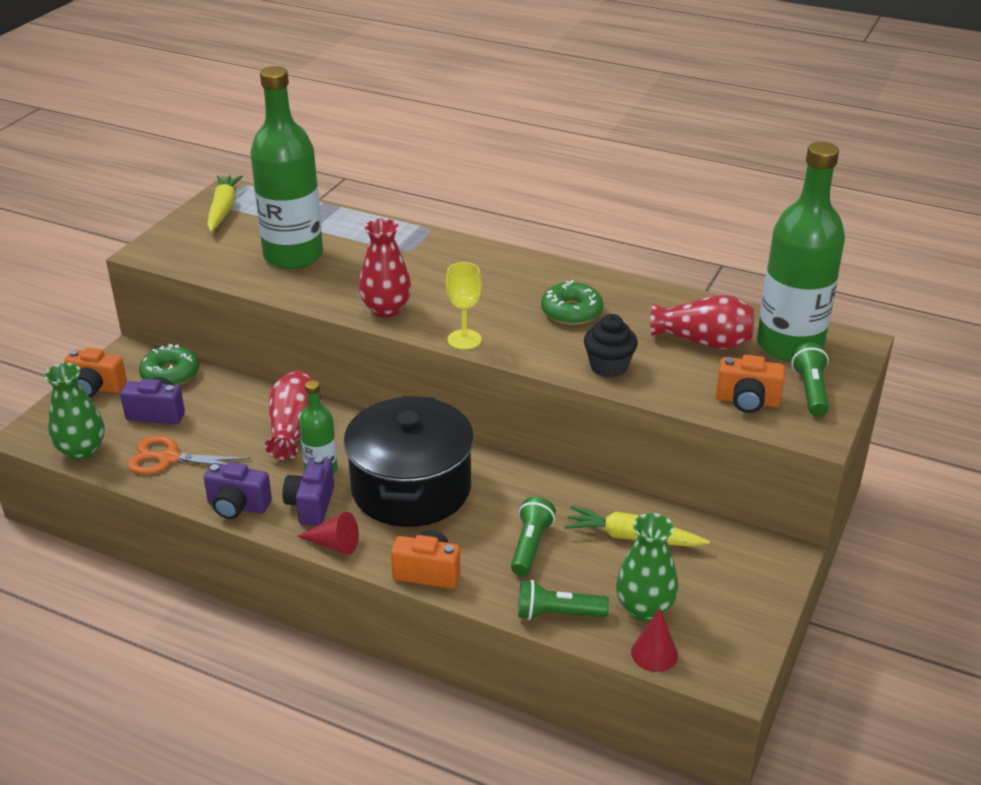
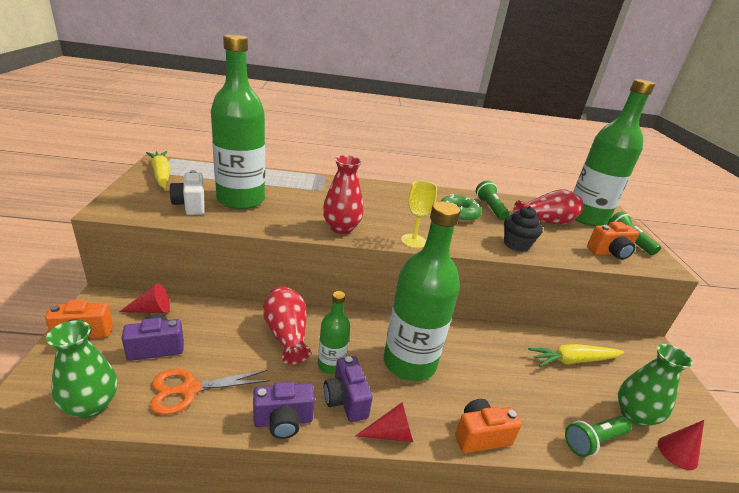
camera: 30 degrees left, 5 degrees down
(170, 374) = (151, 310): green donut -> red cone
(232, 257) = (191, 205): none -> white camera
(411, 488) = (409, 362): black pot -> green bottle
(530, 546) = (524, 387): green flashlight -> green flashlight (490, 208)

